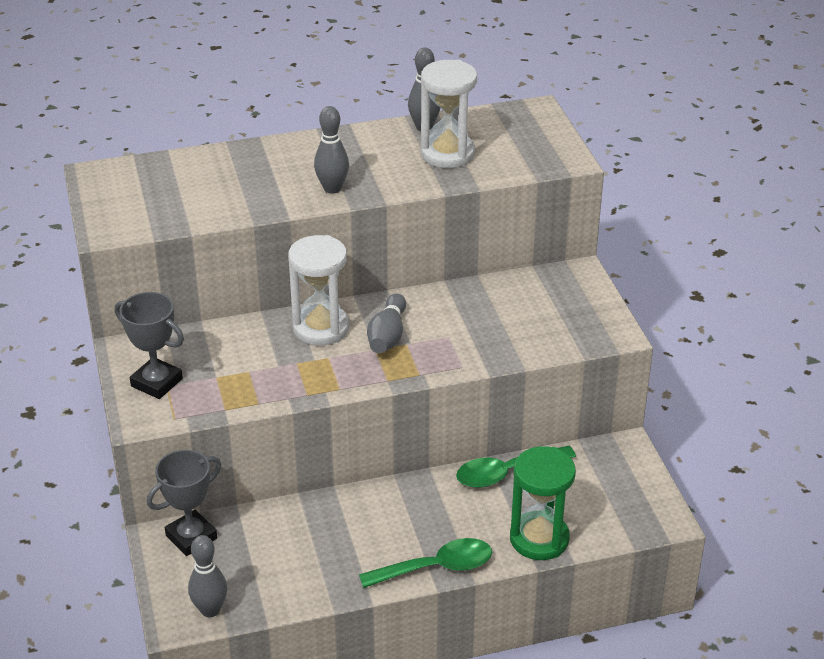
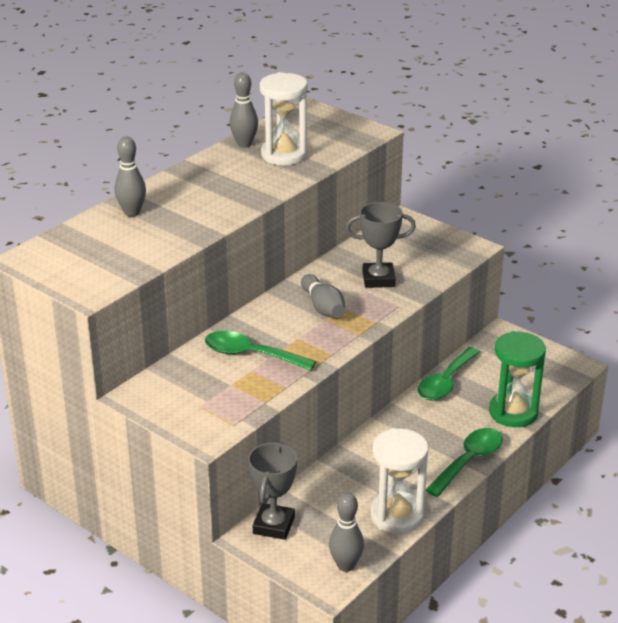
camera: 35 degrees left, 5 degrees down
(156, 382) = (189, 407): grey trophy -> grey trophy (378, 279)
(267, 355) = (251, 355): none -> green spoon
(321, 328) = (269, 321): white hourglass -> white hourglass (397, 515)
(332, 188) = (230, 204): grey bowling pin -> grey bowling pin (132, 212)

